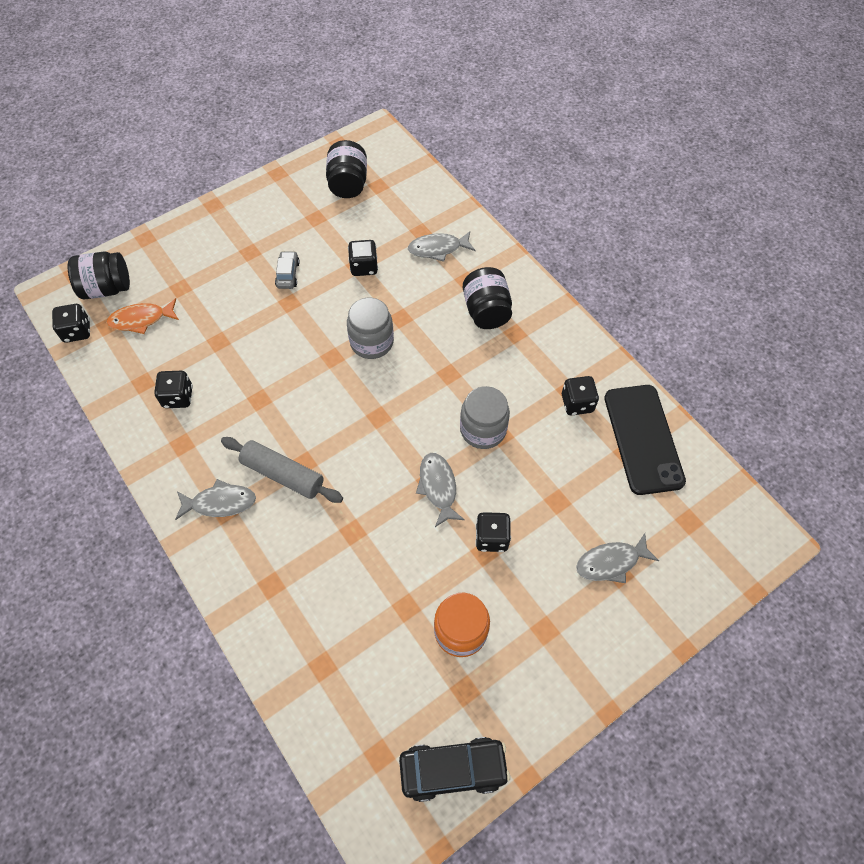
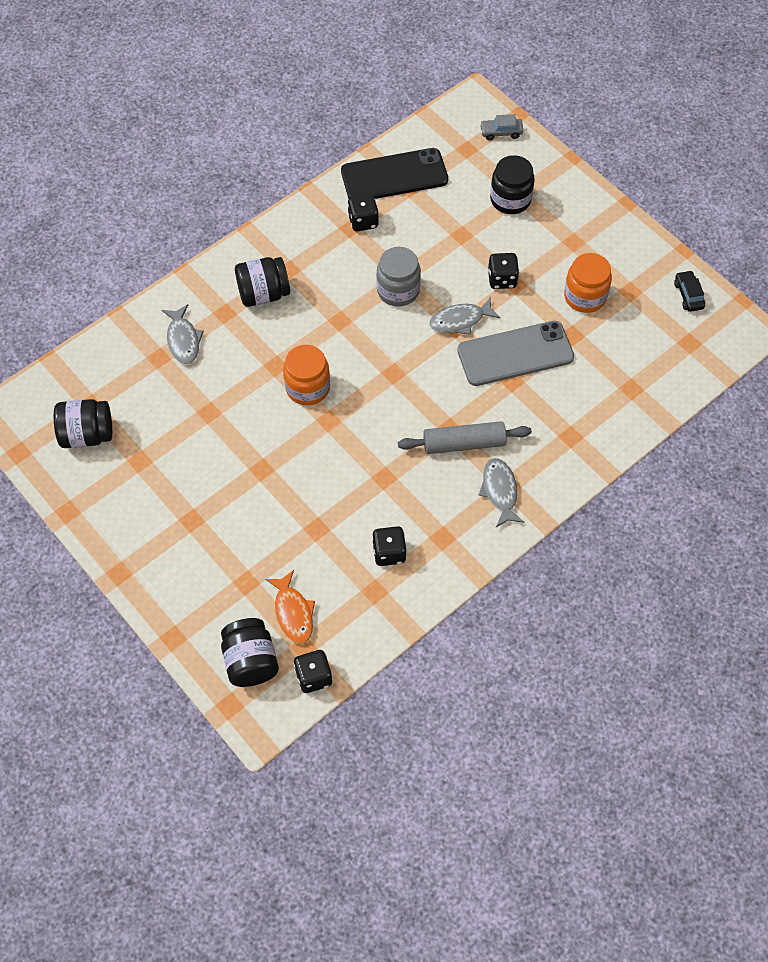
camera: 95 degrees left, 0 degrees up
(283, 474) = (464, 444): grey rolling pin -> grey rolling pin turned 60 degrees clockwise
(288, 274) = (223, 476): grey car -> grey car (501, 132)
(364, 267) = (210, 405): black dice -> none
(371, 342) = (307, 388): grey jar -> orange jar
(387, 539) = (515, 354): none -> grey phone
(453, 769) = (688, 295): black car -> black car, size x0.58
(611, 562) = (510, 199): grey fish -> black jar

